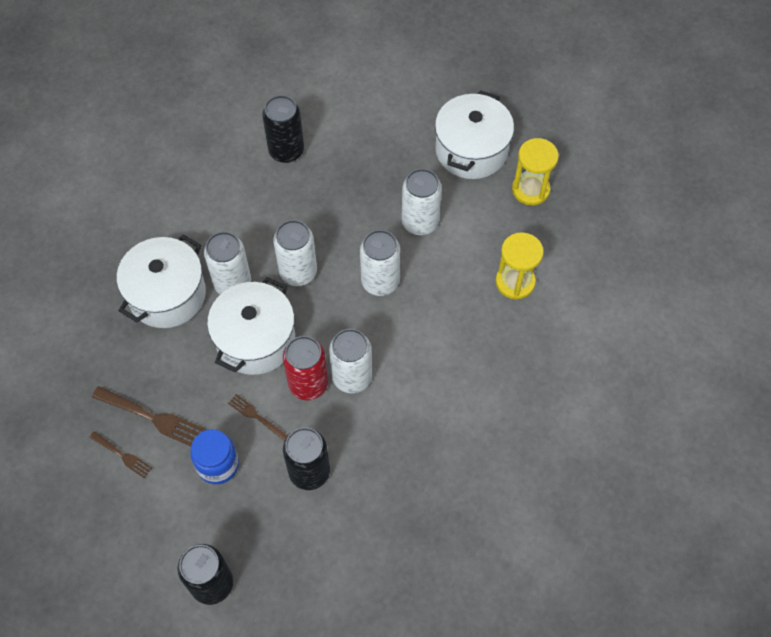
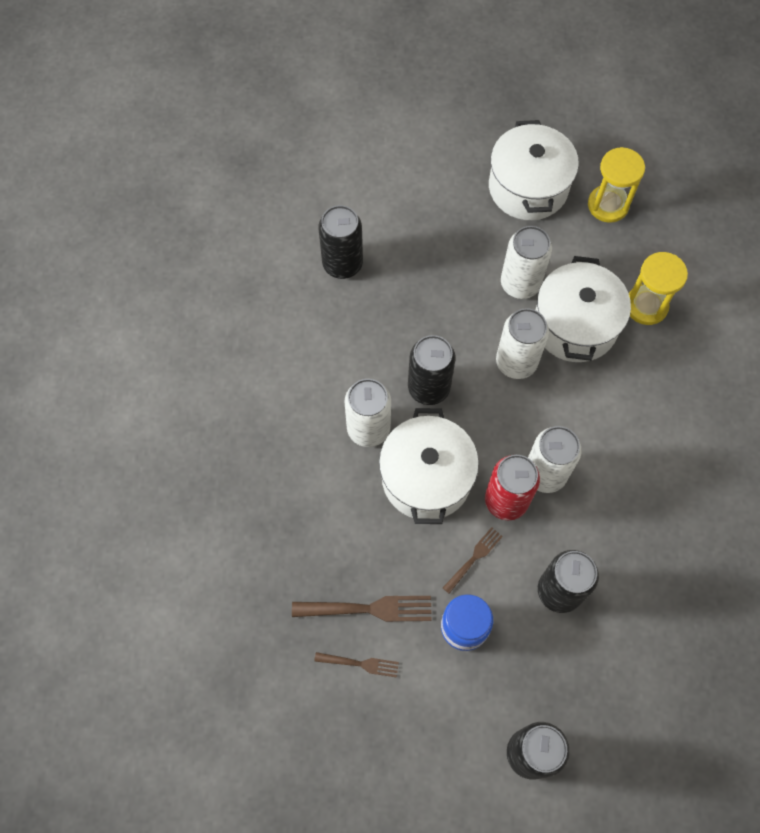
camera: 25 degrees left, 5 degrees up
(167, 294) = (307, 471): white pot -> white pot (575, 325)
(256, 416) = (474, 558): brown fork -> brown fork turned 120 degrees clockwise
(298, 272) = (429, 388): white can -> black can

